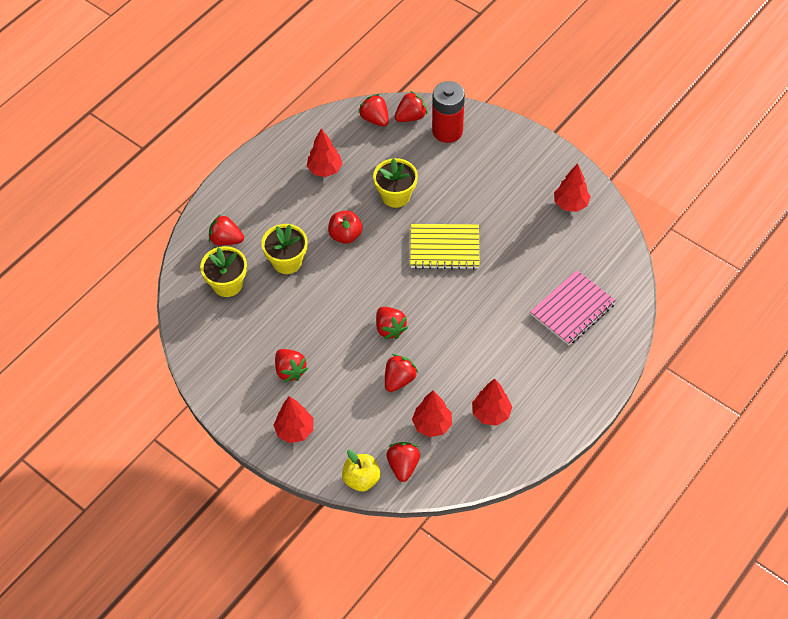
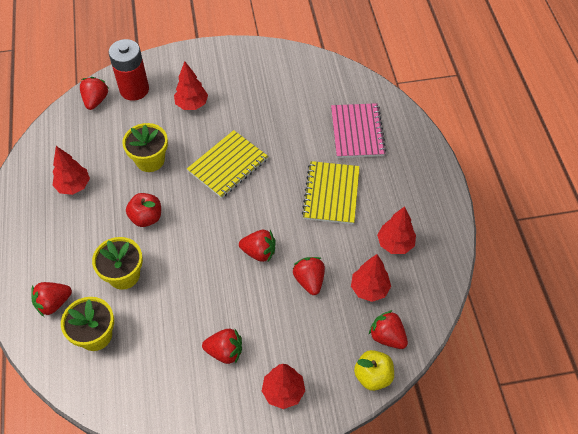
camera: 50 degrees left, 0 degrees up
(375, 119) = (70, 122): red strawberry -> none
(492, 336) = (331, 194): none -> yellow notebook
(570, 204) = (273, 70): red tree -> red tree (192, 104)

